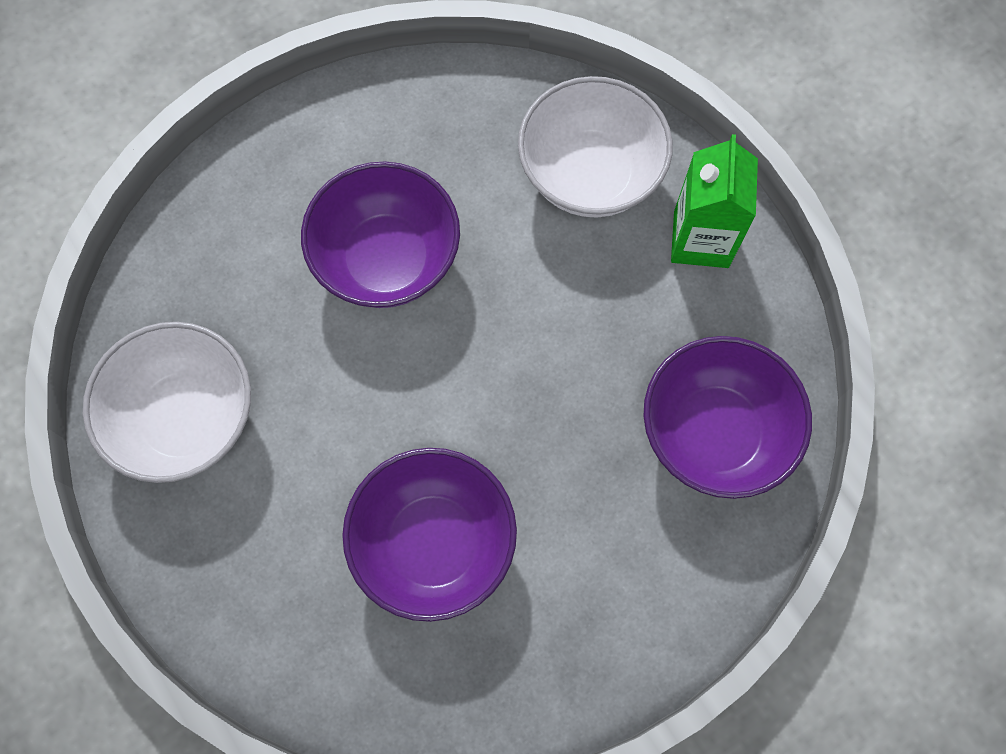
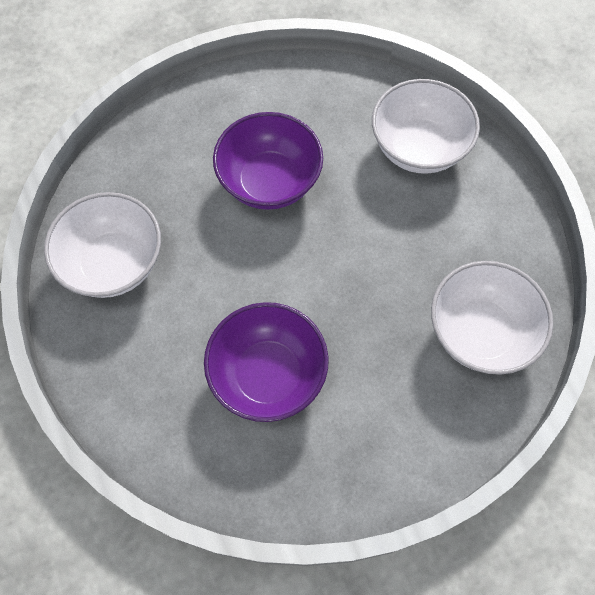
camera: 10 degrees right, 5 degrees down
(701, 239) = (489, 201): green carton -> none
(714, 432) = (480, 332): purple bowl -> white bowl

